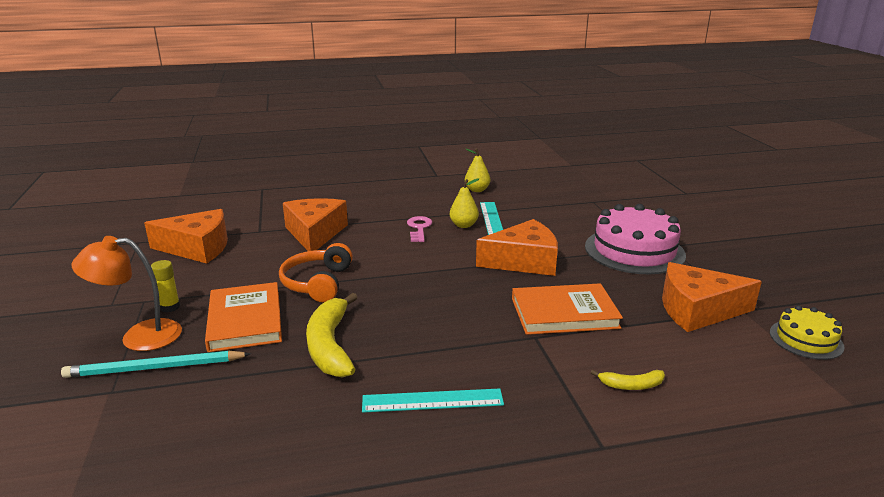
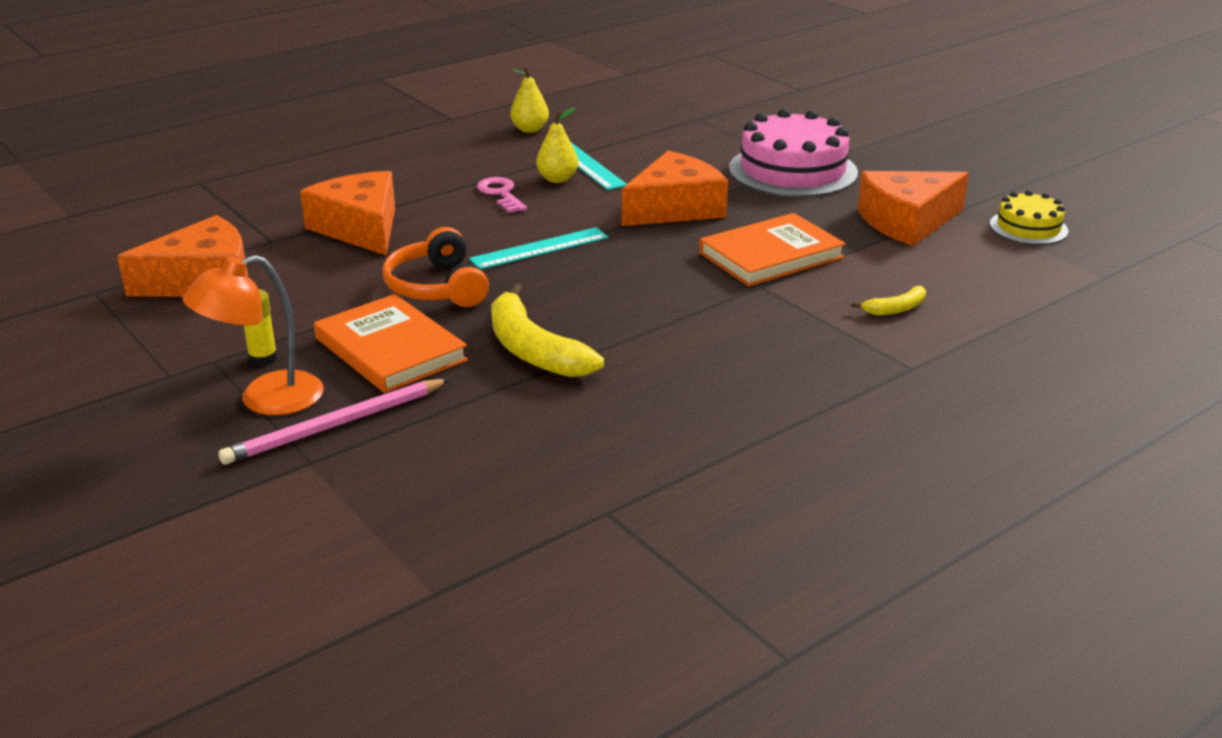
camera: 25 degrees left, 5 degrees up
(155, 368) = (335, 425): turquoise pencil -> pink pencil
(432, 401) = (708, 372): turquoise ruler -> turquoise ruler (539, 248)

